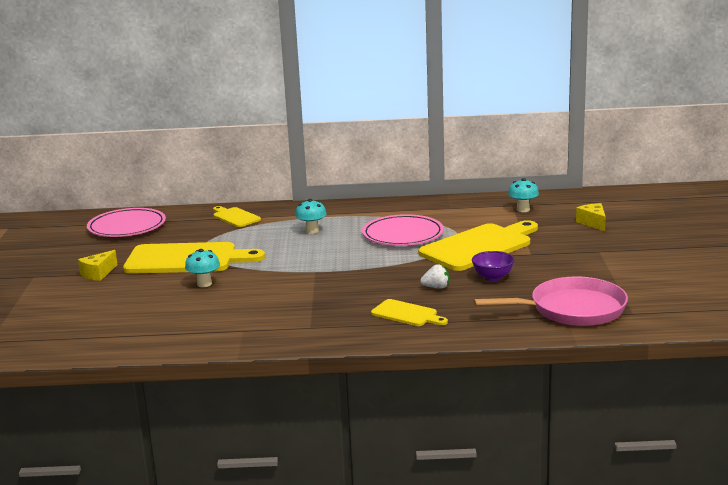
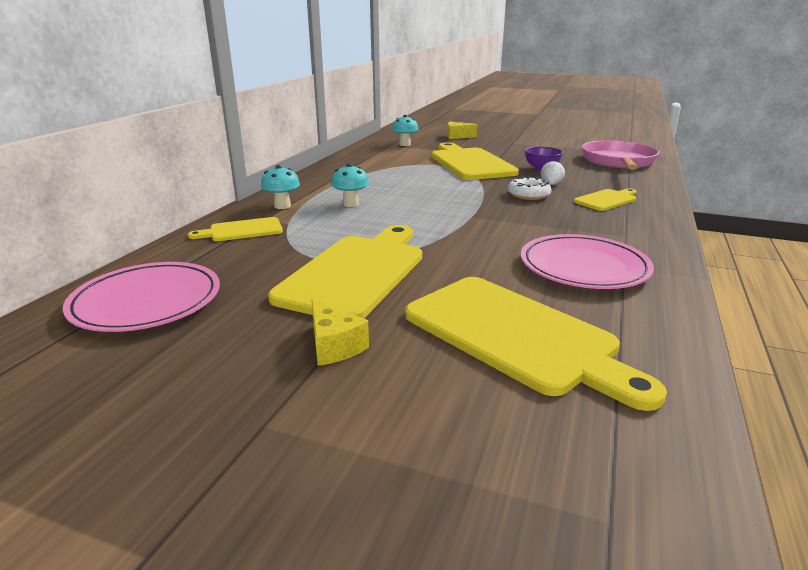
camera: 70 degrees left, 5 degrees up
(124, 310) = (516, 336): none -> yellow cutting board
(204, 284) = (459, 271): turquoise mushroom -> turquoise mushroom (282, 206)
(392, 282) = (528, 195): none -> white donut
(403, 235) = (412, 178): pink plate -> pink plate (583, 267)

